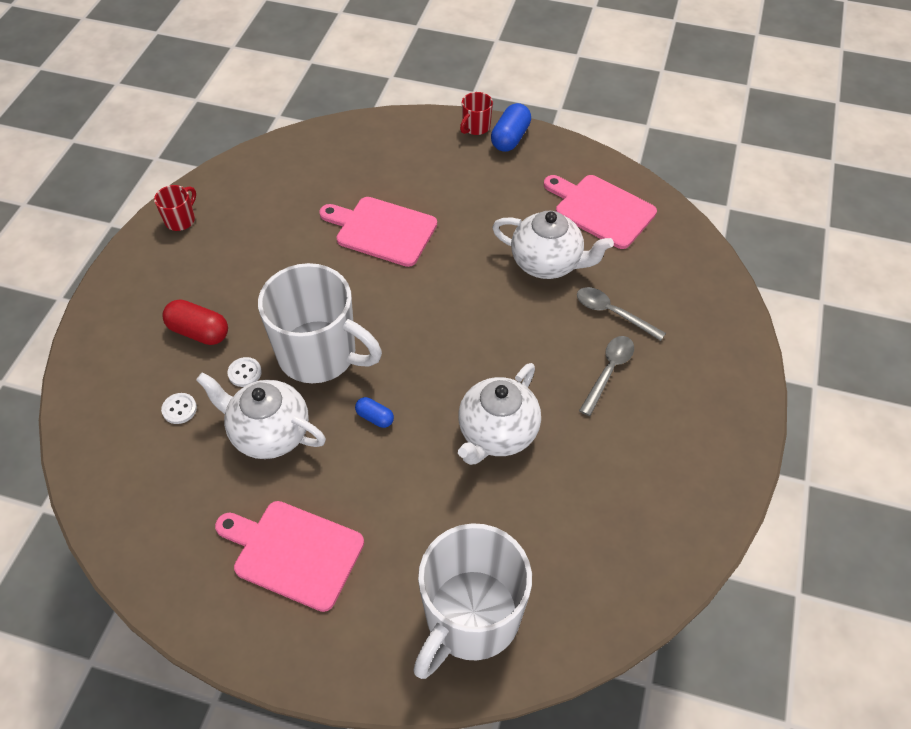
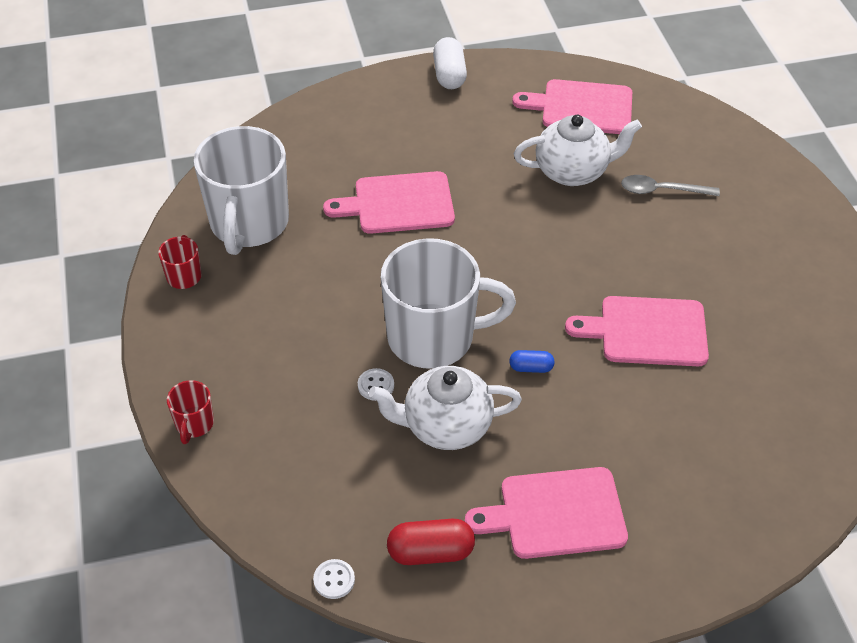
camera: 30 degrees left, 5 degrees down
(179, 409) = (340, 446): white button -> white button (334, 580)
(199, 332) = (297, 370): red capsule -> red capsule (430, 552)
(470, 618) = (747, 487): white mug -> white mug (249, 224)
(475, 127) = (408, 77): red mug -> red mug (194, 424)
(497, 433) = (647, 331): white teapot -> pink cutting board
(510, 138) = (449, 75): blue capsule -> white capsule
(608, 371) = (697, 239): grey spoon -> none

